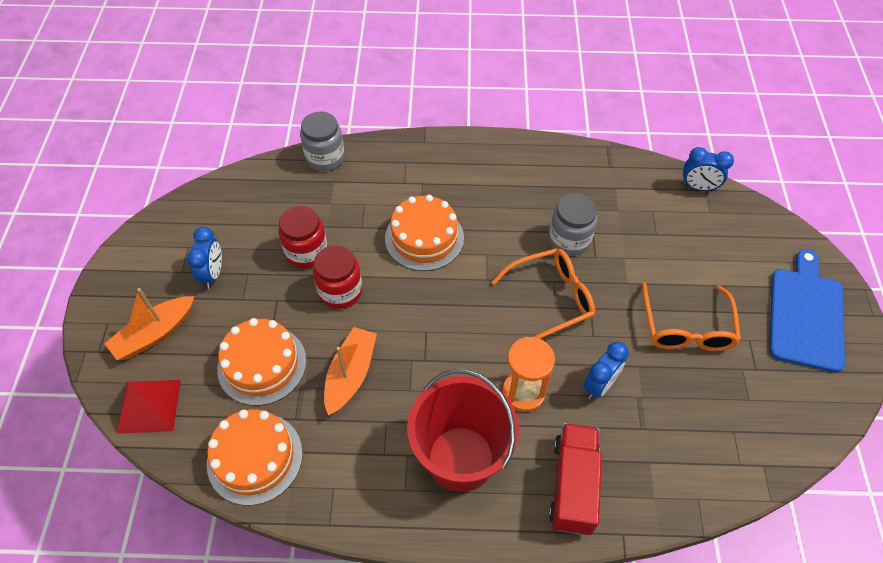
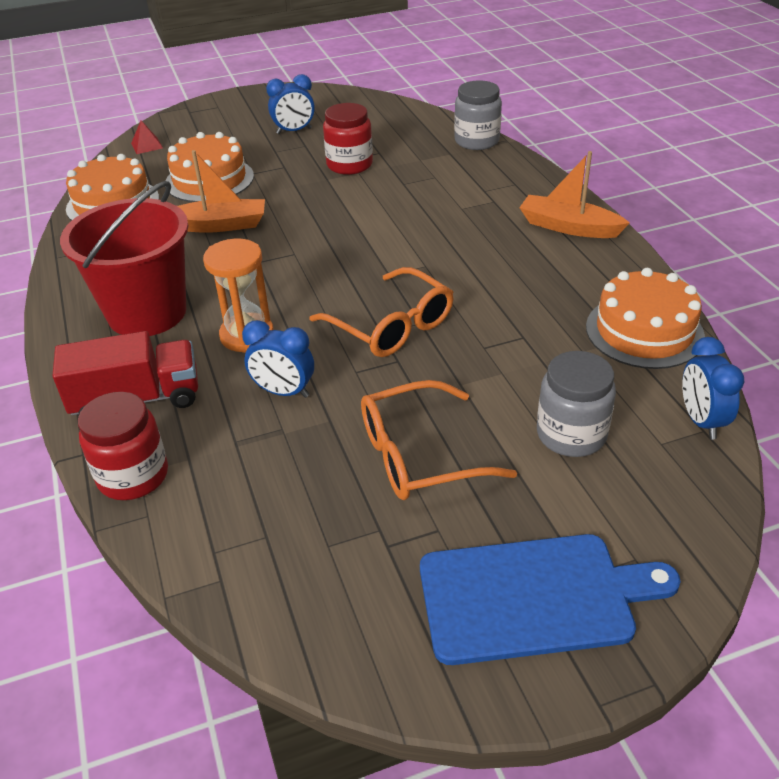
camera: 70 degrees right, 15 degrees down
(149, 406) = (147, 145): red pyramid -> red pyramid, size x0.53
(154, 334) = (217, 127): orange boat -> orange boat (568, 227)
(340, 291) = (314, 194): red jar -> red jar (133, 476)
(424, 238) = (417, 221): orange cake -> orange cake (644, 331)
(569, 240) = (494, 320): grey jar -> grey jar (571, 434)

